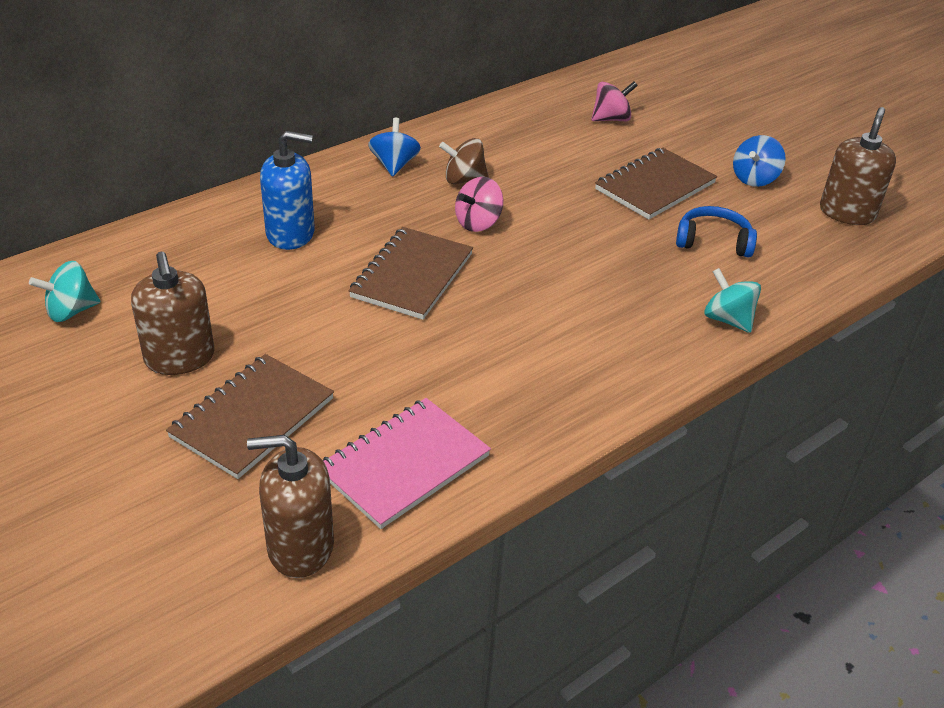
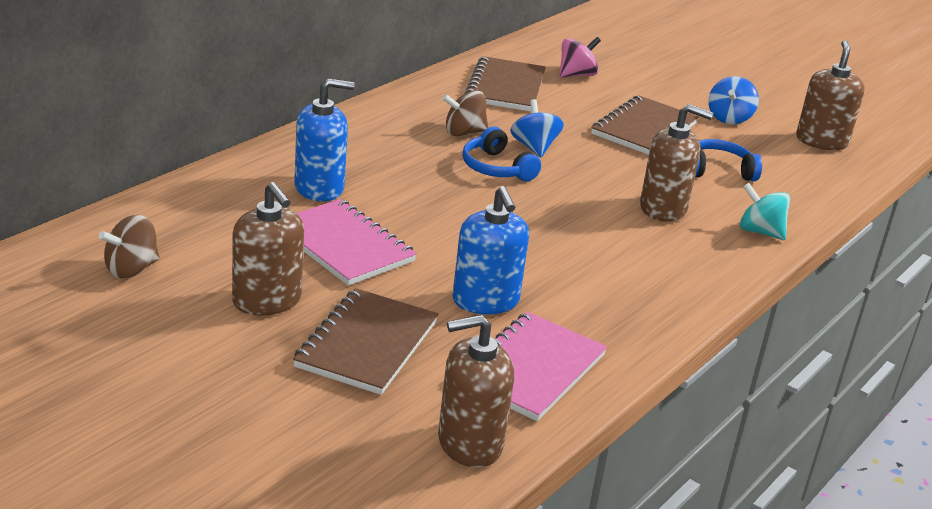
camera: 15 degrees left, 10 degrees down
(71, 311) = (131, 269): turquoise spinning top -> brown spinning top
(283, 301) = (343, 245): none -> pink notebook
(394, 165) = (390, 123): blue spinning top -> blue spinning top (534, 147)
(395, 378) = (485, 301): none -> blue soap dispenser
(412, 276) = (457, 216): brown notebook -> brown notebook (506, 87)
(478, 223) = (496, 168): pink spinning top -> blue headphones
(633, 283) = (663, 208): none -> brown soap dispenser

